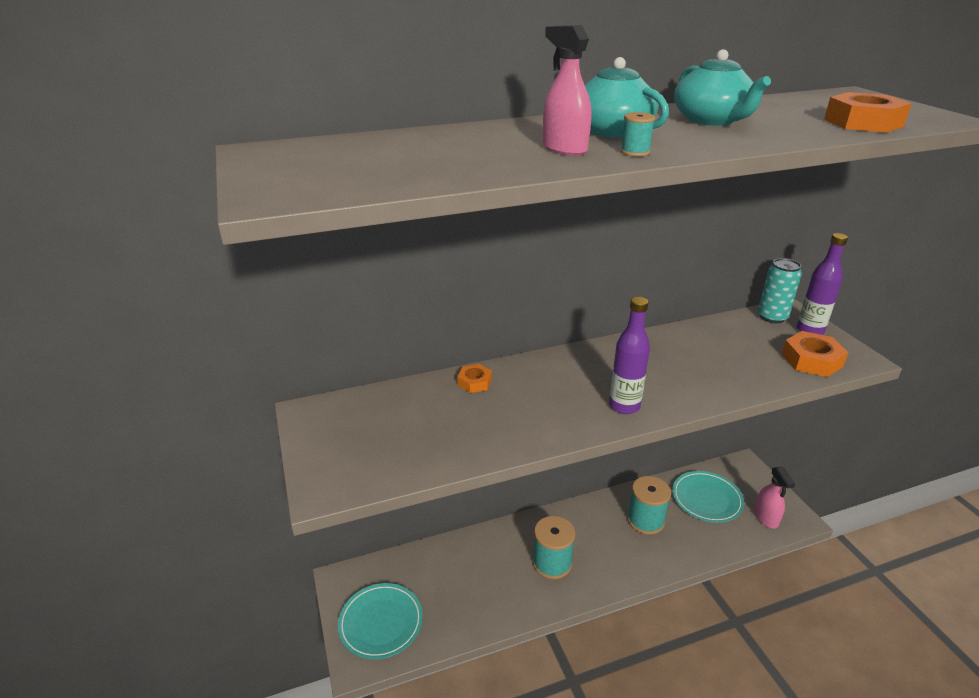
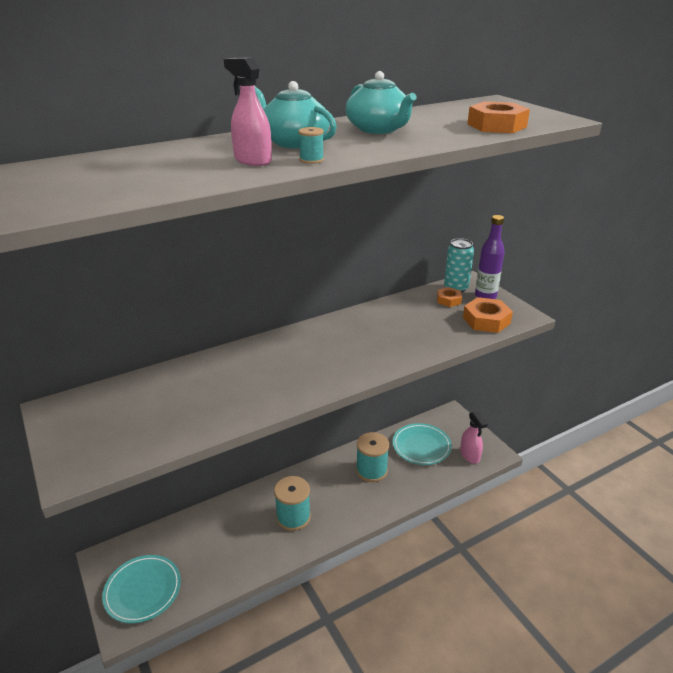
camera: 10 degrees left, 0 degrees up
(474, 382) = (205, 367): orange nut -> orange nut (448, 300)
(624, 406) = (334, 373): purple bottle -> none

